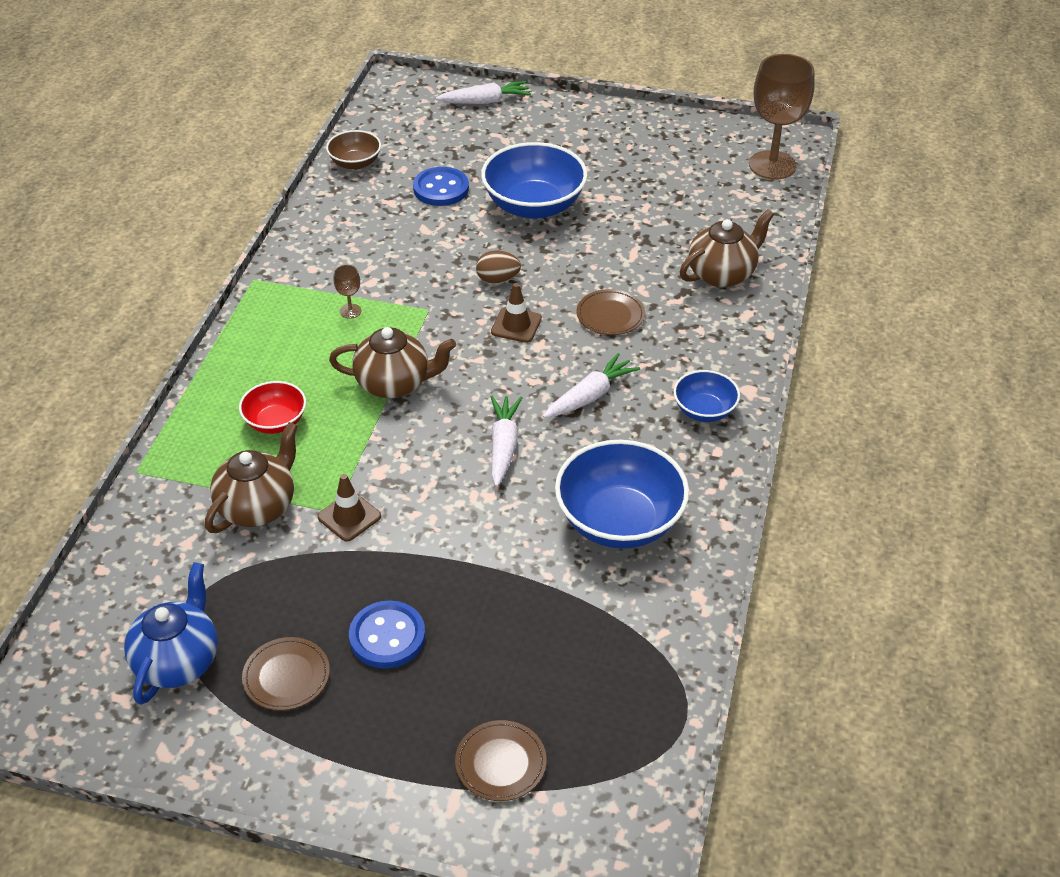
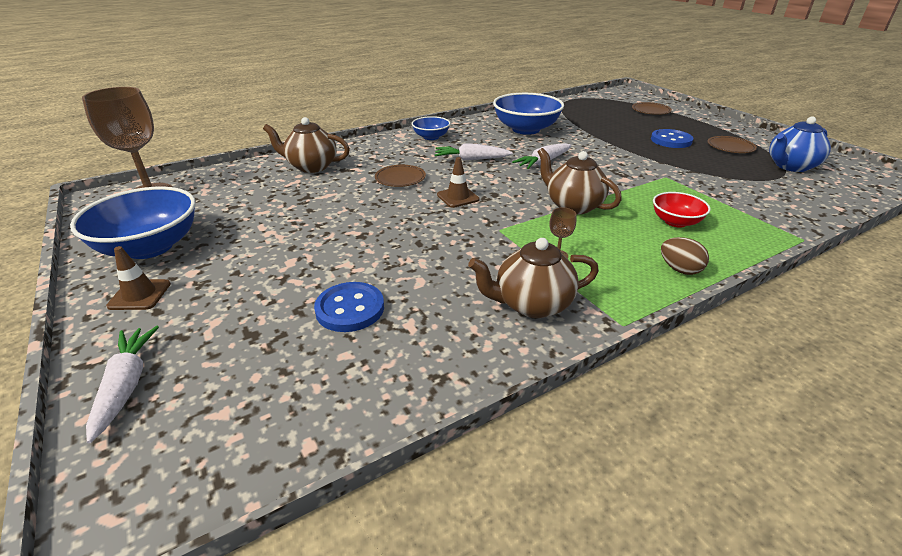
camera: 135 degrees left, 10 degrees down
(258, 506) = (714, 194): brown teapot -> brown teapot (531, 304)
(349, 517) = (658, 172): brown traffic cone -> brown traffic cone (140, 295)
(355, 163) = (375, 399): brown bowl -> none
(485, 101) = (126, 385): white carrot -> white carrot turned 45 degrees clockwise
(498, 280) = (428, 222): brown egg -> brown egg (679, 269)
(534, 205) = (316, 252): blue bowl -> blue bowl (150, 247)

